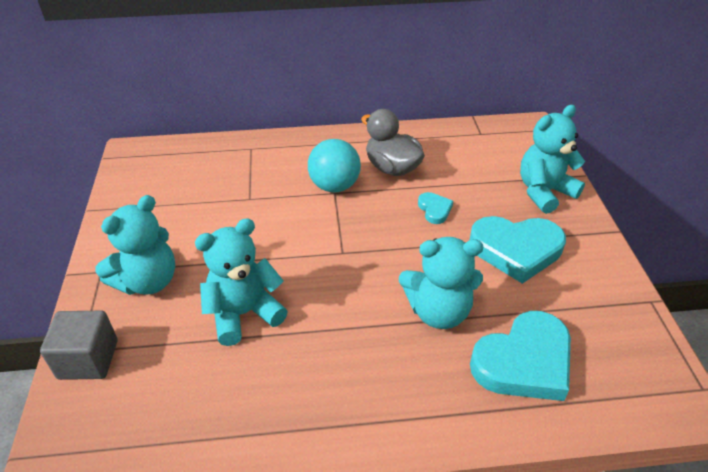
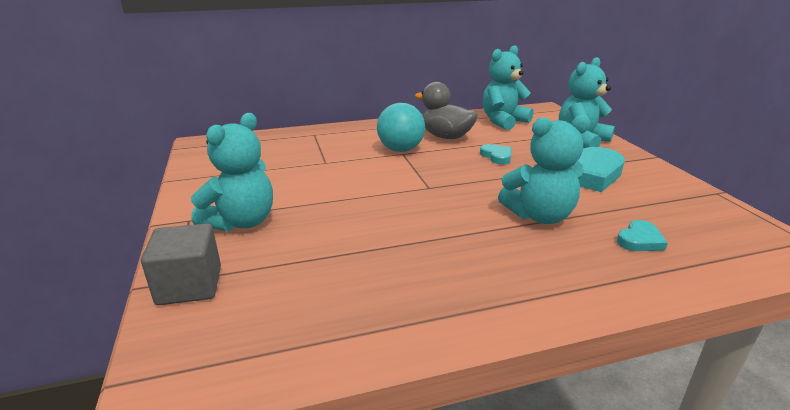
camera: 10 degrees left, 15 degrees down
(244, 313) = (351, 235): turquoise teddy bear -> turquoise teddy bear (503, 121)
(524, 362) = (640, 240): turquoise heart -> turquoise heart, size x0.47

